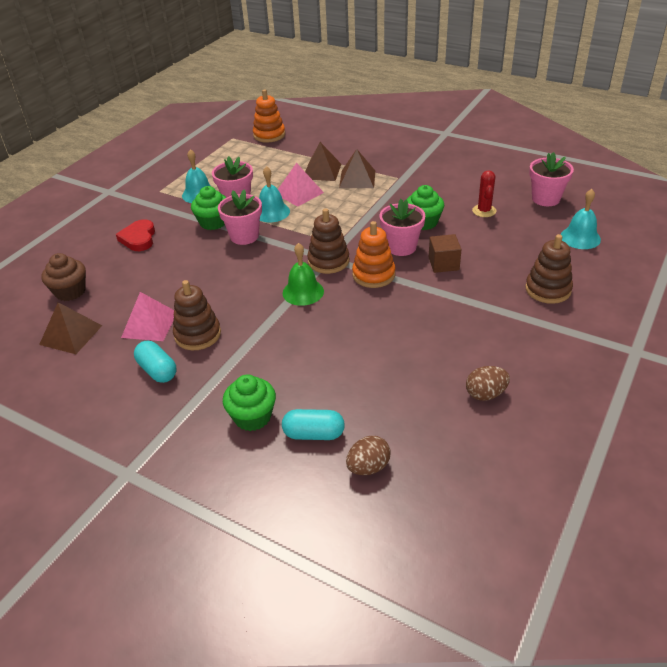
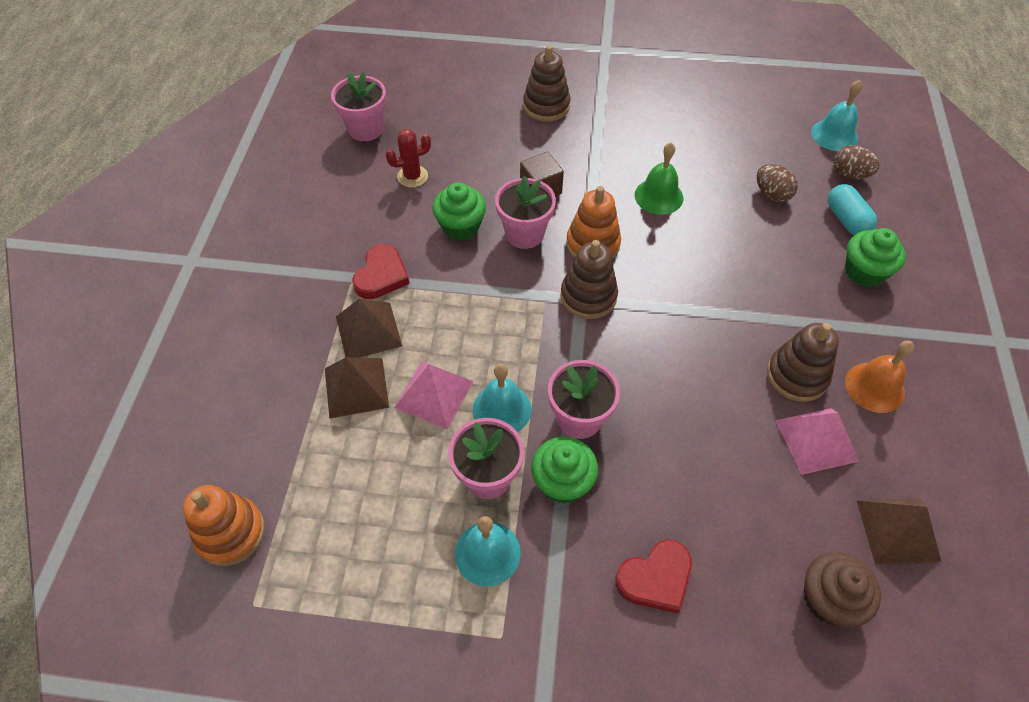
camera: 115 degrees left, 15 degrees up
(157, 370) = (874, 387): turquoise capsule -> orange bell
(303, 292) = (661, 301): green bell -> green bell (658, 196)
(397, 188) = (381, 275): none -> red heart
(485, 394) = (717, 123): brown egg -> brown egg (771, 194)
(580, 237) = (441, 94): turquoise bell -> turquoise bell (834, 135)

